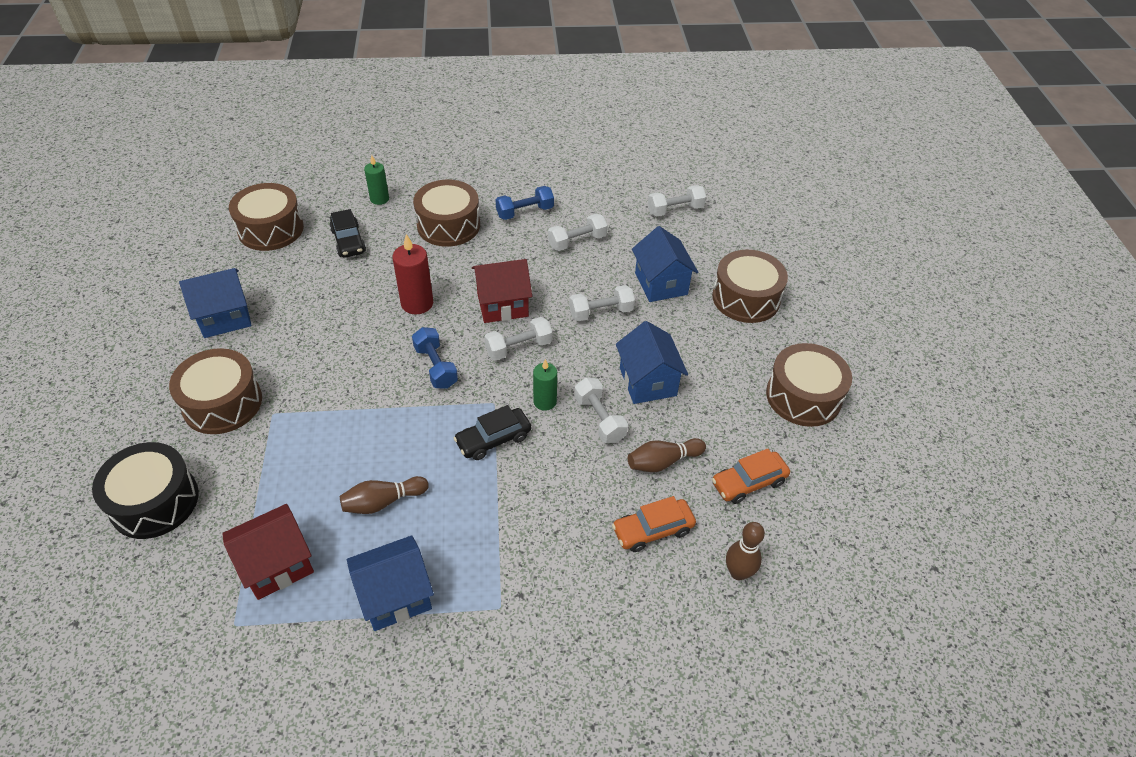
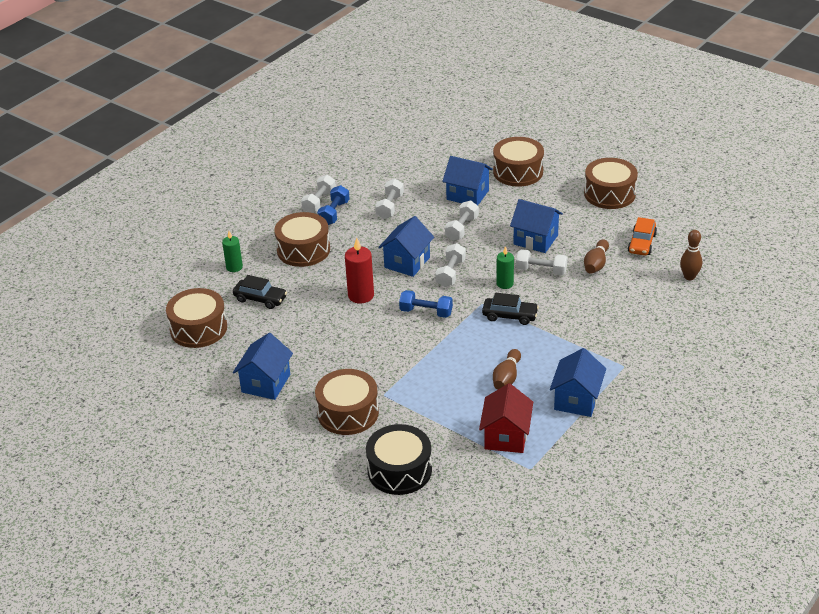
camera: 45 degrees left, 10 degrees down
(493, 439) = (510, 316): black car -> black car turned 90 degrees counterclockwise
(502, 305) = (407, 262): red house -> blue house
(653, 530) = (634, 290): orange car -> none
(675, 210) = (413, 156): white dumbbell -> white dumbbell (319, 202)

